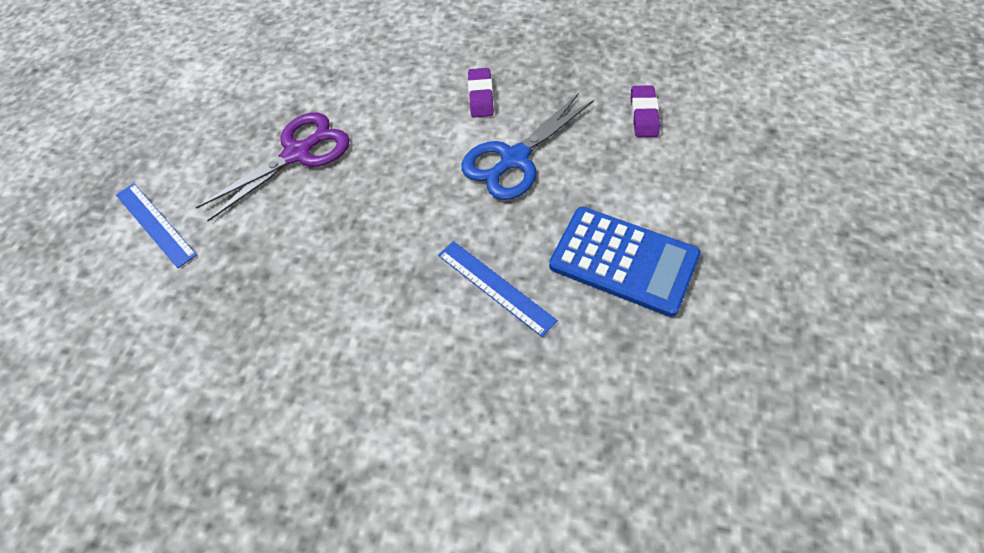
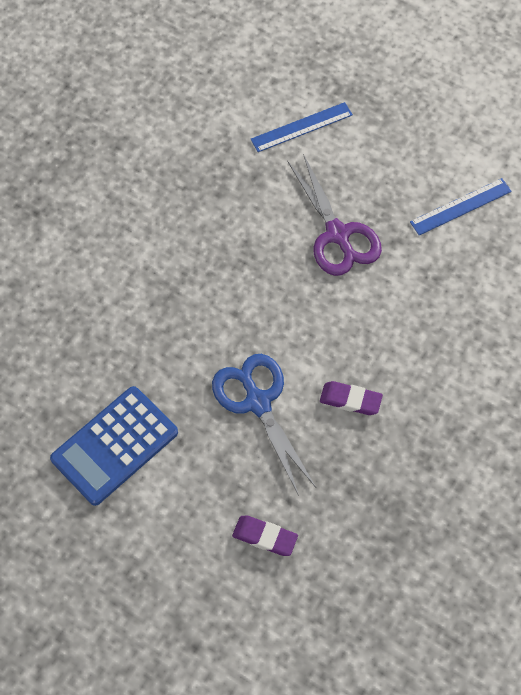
camera: 105 degrees right, 5 degrees up
(495, 287) = (134, 344): blue ruler -> blue ruler (460, 206)

